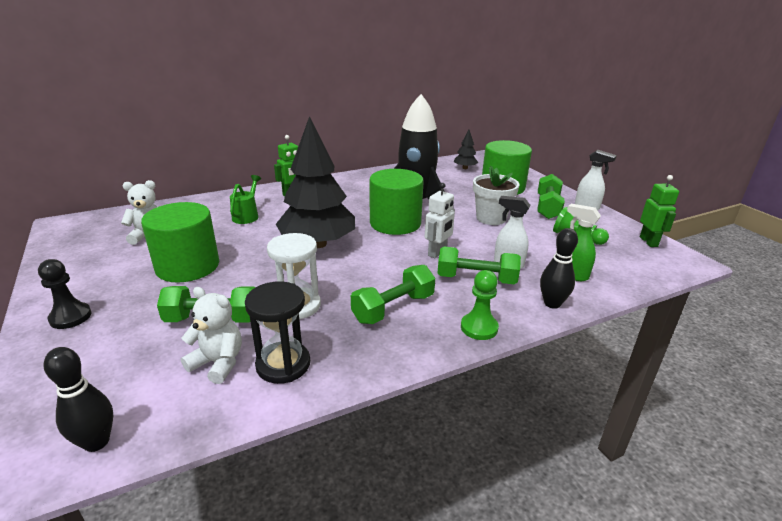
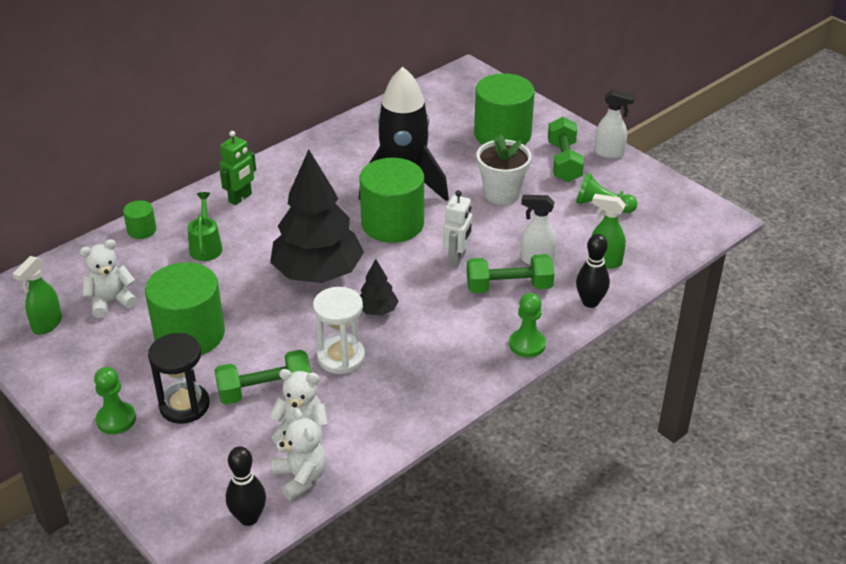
camera: 15 degrees left, 10 degrees up
(70, 317) = (116, 419): black pawn -> green pawn
(92, 242) = (47, 325): none -> green spray bottle
(183, 409) = (301, 477): none -> white teddy bear
(211, 201) = (141, 230): none -> green cylinder
(283, 364) = (363, 420): black hourglass -> black hourglass (184, 405)
(393, 308) = (438, 340): green dumbbell -> none
(465, 168) = (444, 104): black tree -> black tree (377, 310)
(648, 242) = (680, 197): green robot -> none

